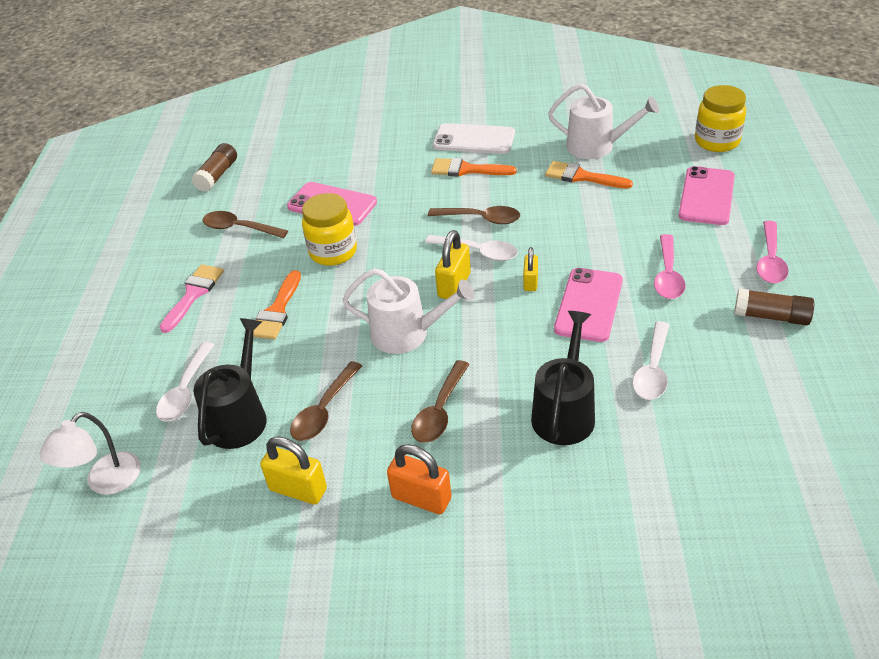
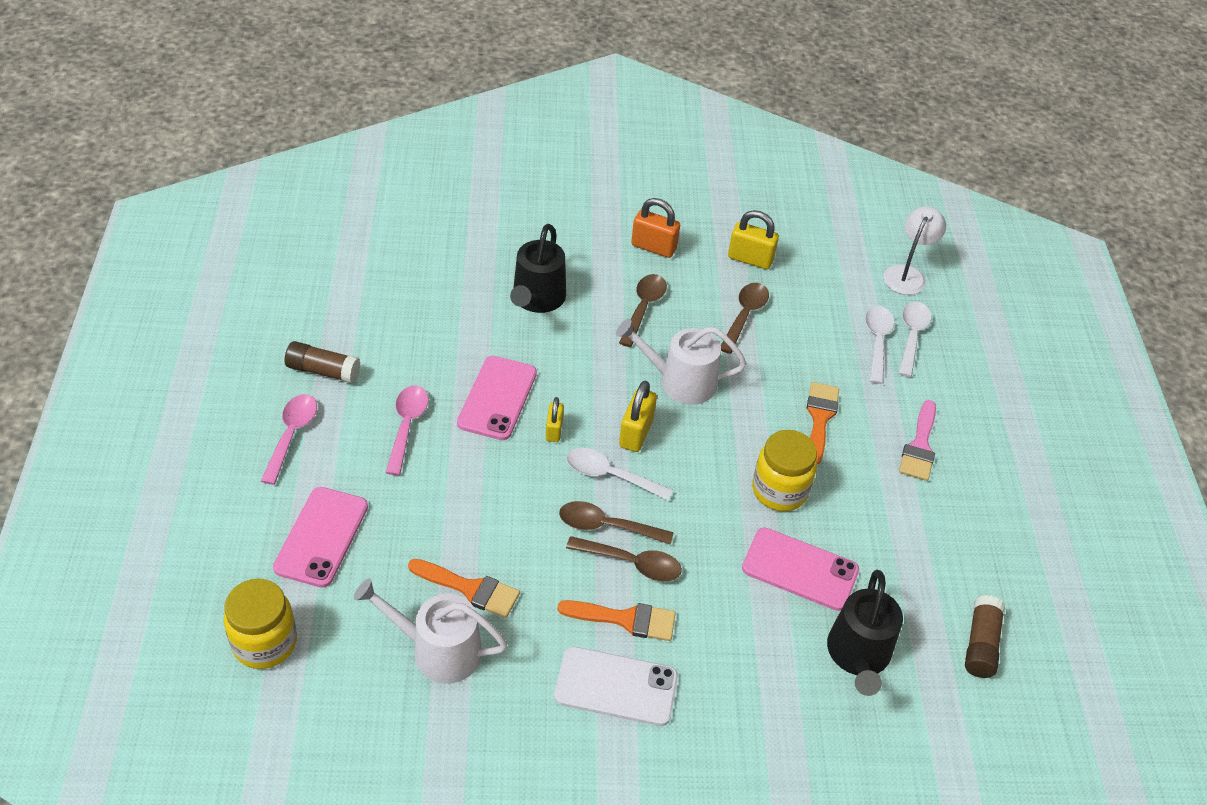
camera: 170 degrees right, 5 degrees up
(239, 228) = (908, 539): brown spoon -> brown spoon (632, 563)
(239, 417) = (818, 316): black watering can -> black watering can (858, 655)
(652, 370) = (453, 328): white spoon -> white spoon (911, 336)

